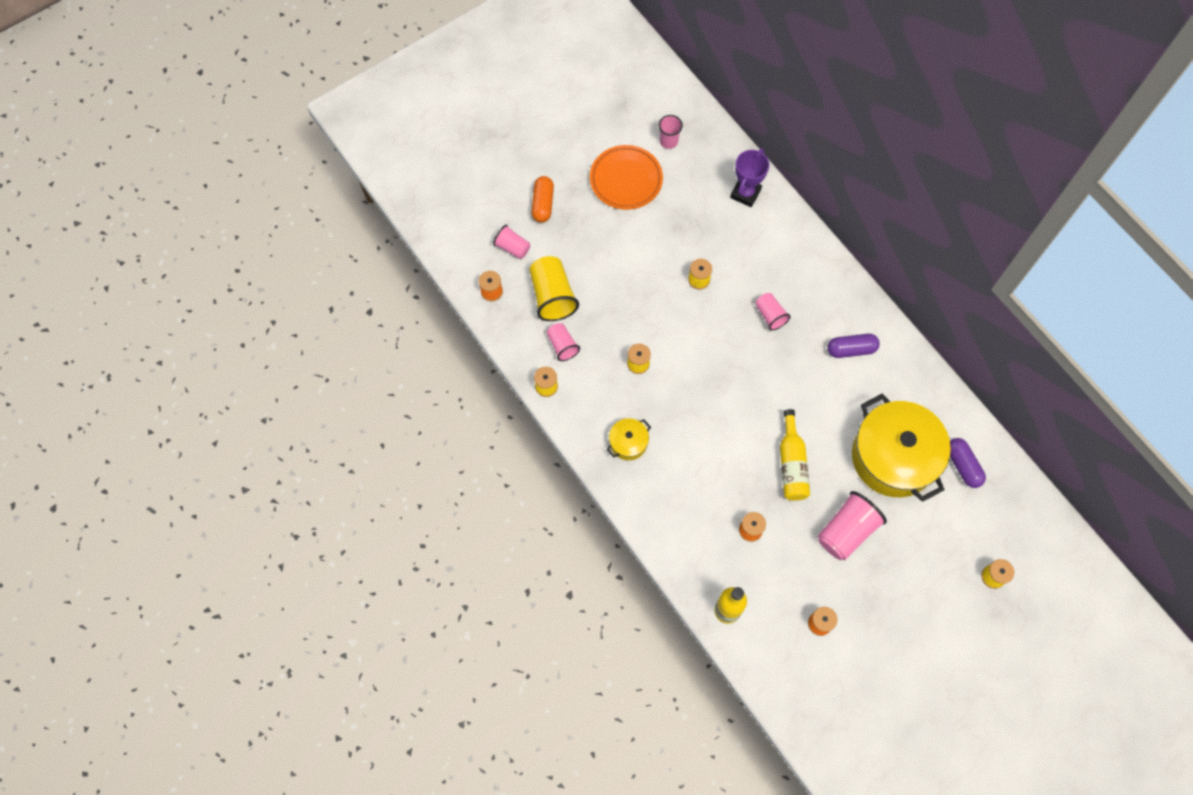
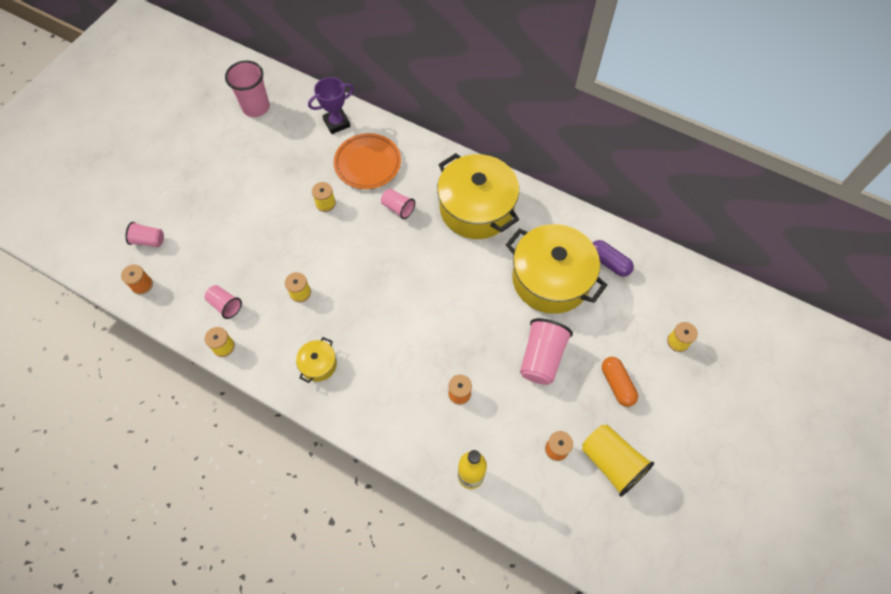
camera: 25 degrees left, 5 degrees down
(543, 204) = (164, 195): orange capsule -> orange capsule (617, 384)
(552, 296) = (200, 267): yellow cup -> yellow cup (611, 463)
(626, 180) = (231, 149): orange plate -> orange plate (368, 164)
(668, 141) = (256, 107): pink cup -> pink cup, size x1.71
(745, 193) = (337, 123): purple trophy -> purple trophy turned 60 degrees clockwise
(791, 464) = (469, 321): yellow bottle -> none
(851, 349) = (476, 208): purple capsule -> yellow pot

